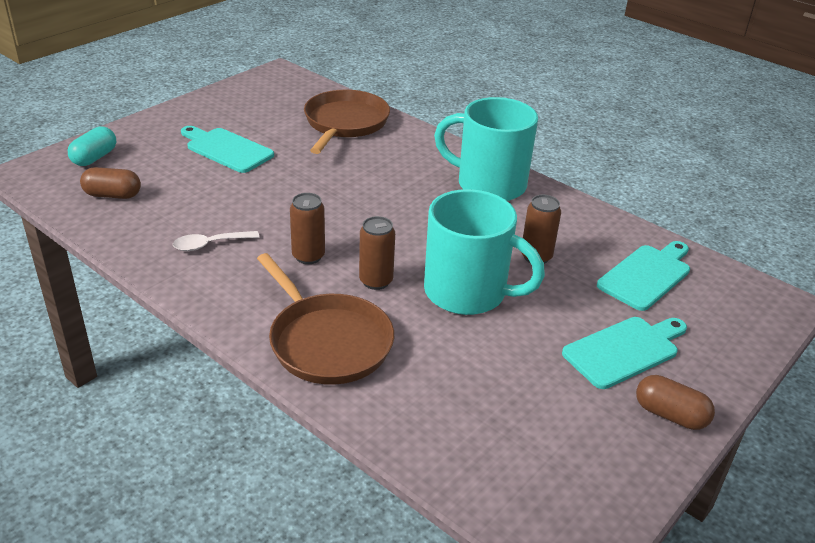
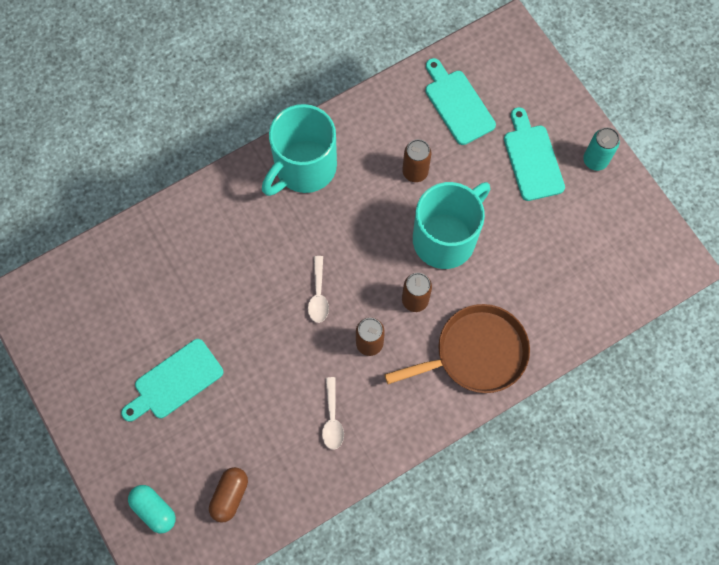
camera: 70 degrees left, 35 degrees up
(345, 123) = (156, 259): brown pan -> none
(351, 214) = (318, 295): none -> white spoon
(670, 415) = (595, 160): brown capsule -> turquoise can

